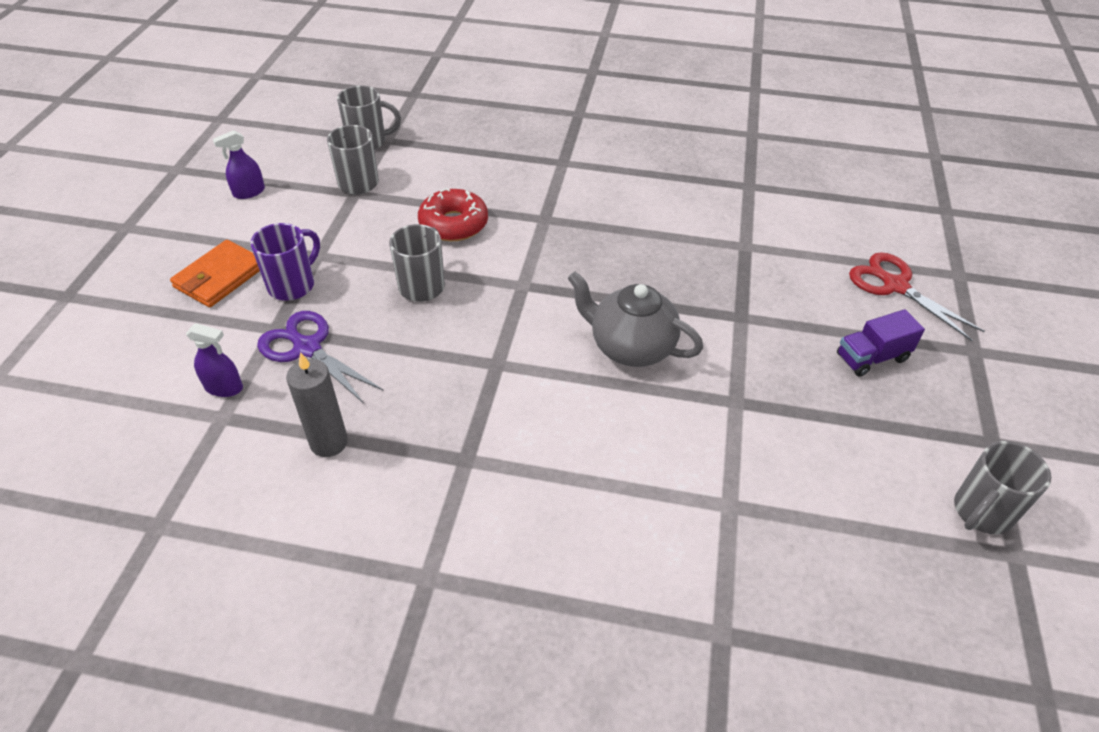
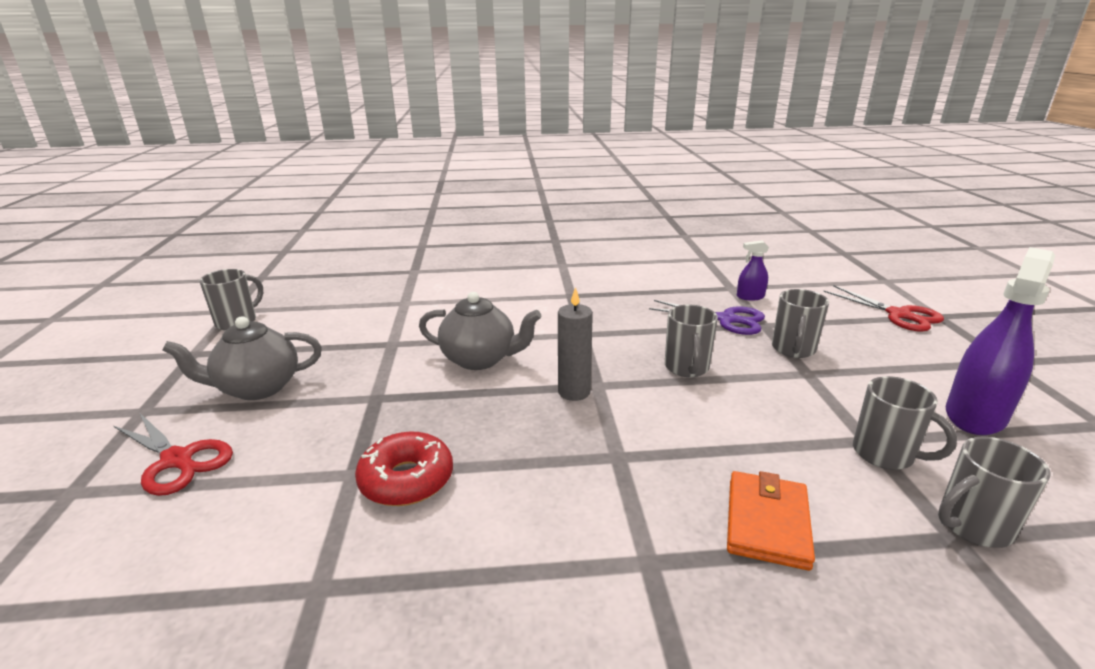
camera: 165 degrees right, 20 degrees down
(104, 307) = (899, 315): none -> red scissors
(220, 277) = (857, 344): orange wallet -> orange wallet (767, 522)
(249, 192) = (975, 415): purple spray bottle -> purple spray bottle, size x2.03
(293, 285) = (793, 349): purple mug -> grey mug
(329, 442) = (657, 289): grey candle -> grey candle (574, 392)
(453, 224) = (715, 427): red donut -> red donut (406, 479)
(872, 357) = (257, 388): purple truck -> grey teapot

